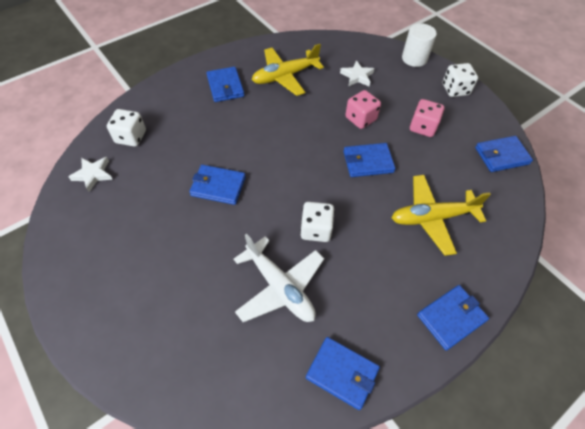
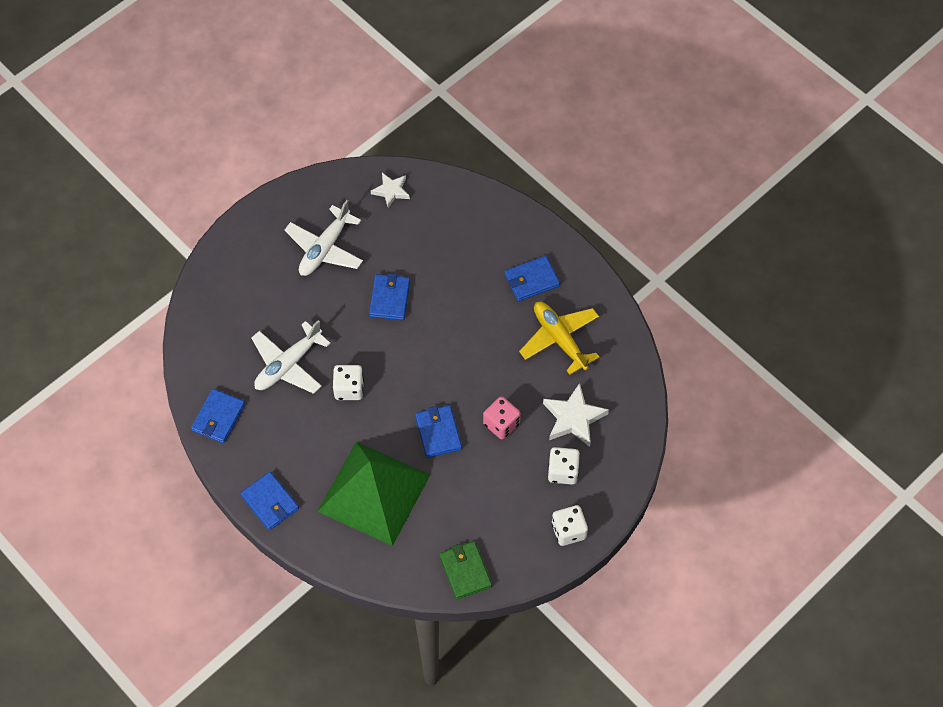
camera: 85 degrees right, 5 degrees up
(131, 137) = (442, 209): white dice -> white dice (563, 471)
(140, 239) = (325, 248): none -> white plane
(357, 76) = (573, 418): white star -> white star, size x1.57
(414, 58) = (621, 485): white cylinder -> none
(423, 127) = (497, 490): pink dice -> none
(432, 217) = (373, 493): yellow plane -> green pyramid
(501, 156) = (465, 571): blue wallet -> green wallet

